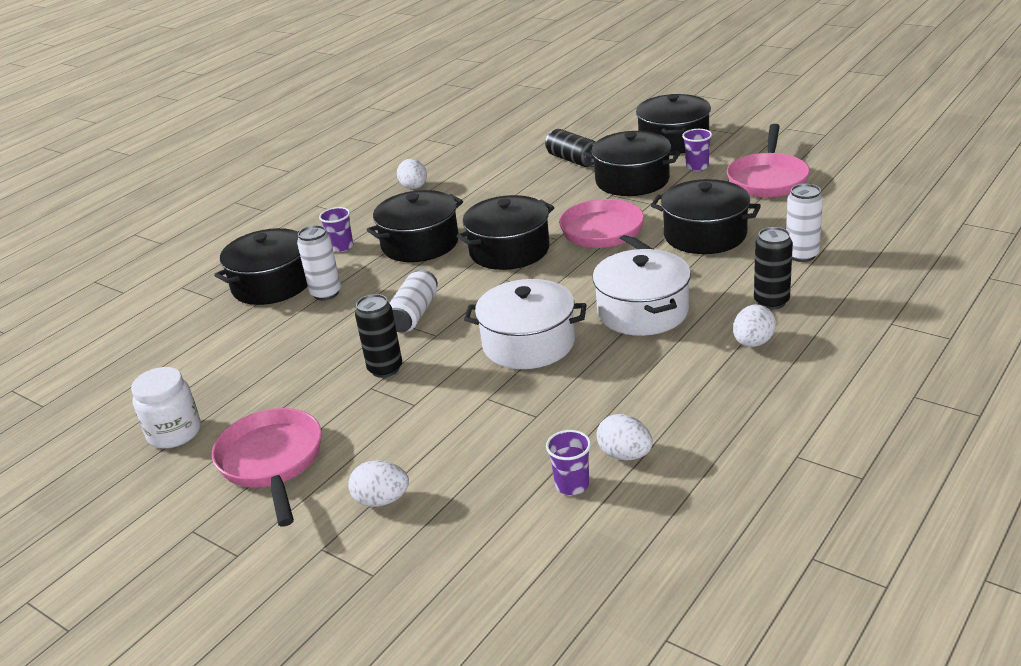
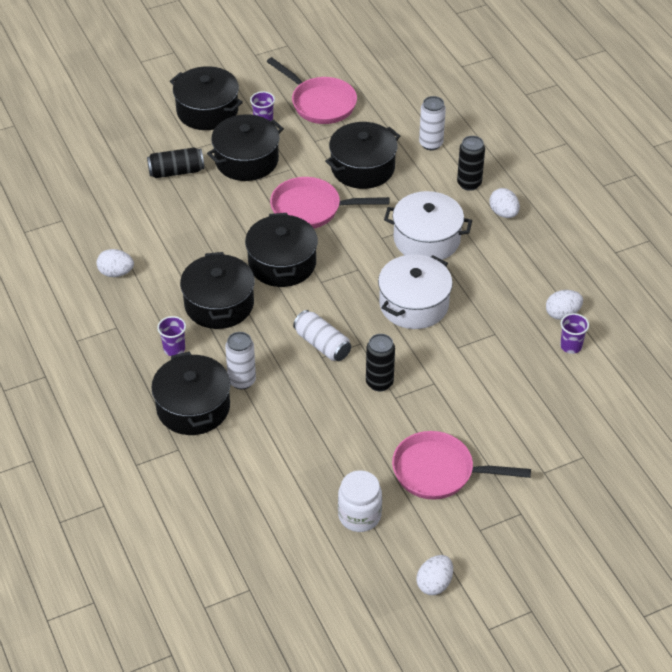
camera: 65 degrees left, 15 degrees up
(382, 500) = (521, 431): white egg -> white egg (434, 584)

